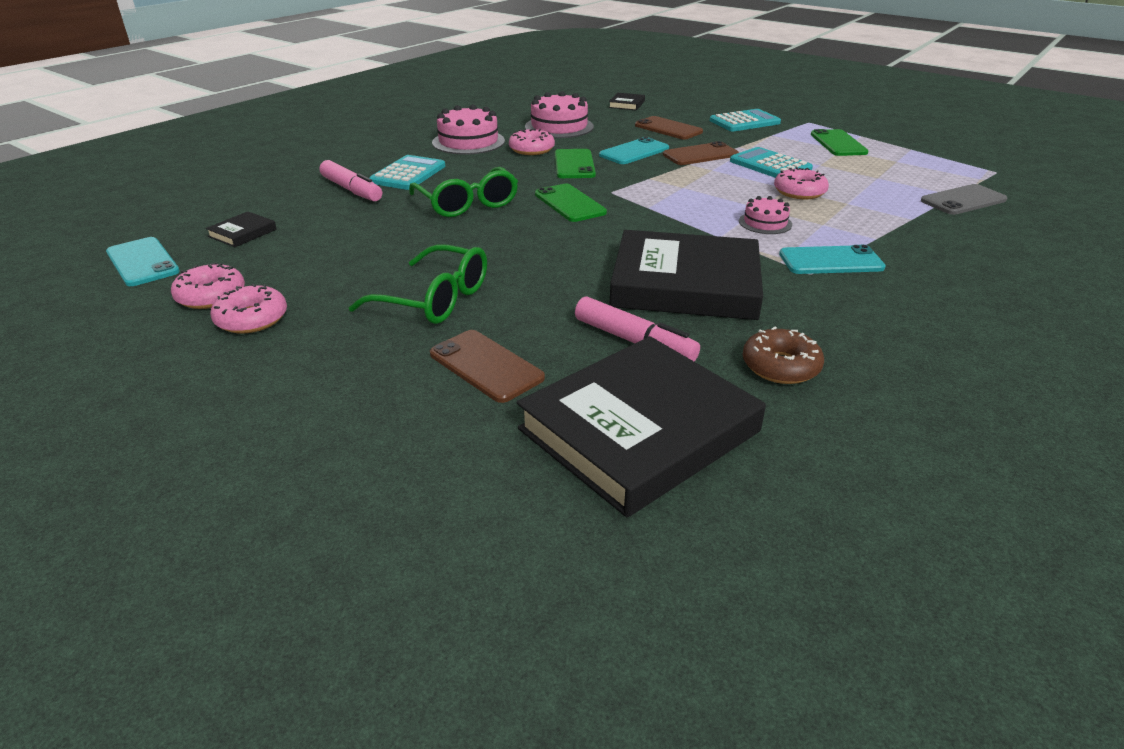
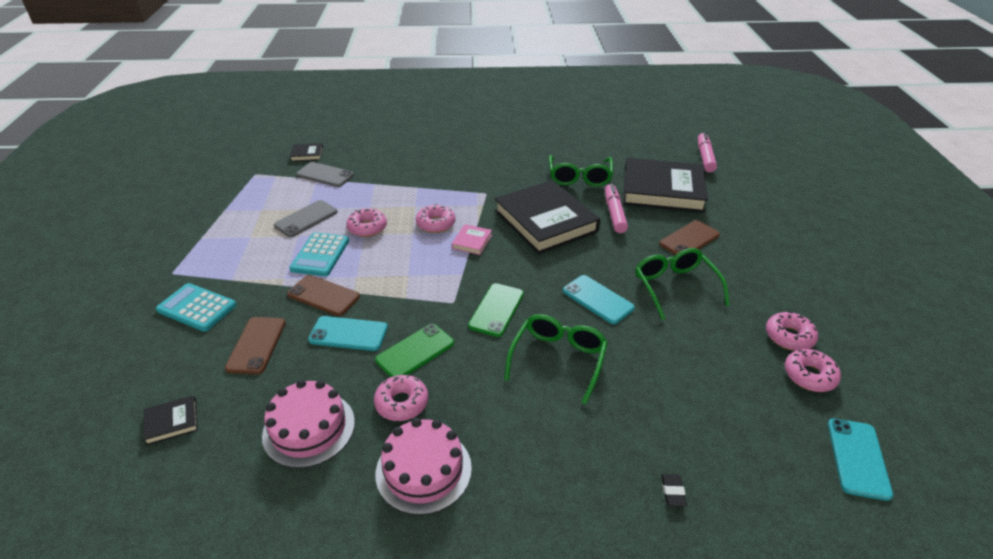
camera: 130 degrees left, 5 degrees up
(242, 233) = (759, 446): black book -> black book (307, 154)
(298, 191) = (672, 491): none -> black eraser
(351, 190) = (623, 454): pink marker -> pink marker (705, 157)
(408, 174) = (550, 445): turquoise calculator -> none
(486, 366) = (689, 239): brown phone -> brown phone turned 45 degrees clockwise
(700, 228) = (472, 241): none -> pink book
(765, 223) = (436, 224): pink cake -> pink donut
(780, 366) = (579, 177): brown donut -> green glasses
(831, 261) = (464, 191): turquoise phone -> turquoise phone (598, 299)
(838, 143) = (234, 242): green phone -> none
(853, 173) = (306, 219): none -> grey phone

